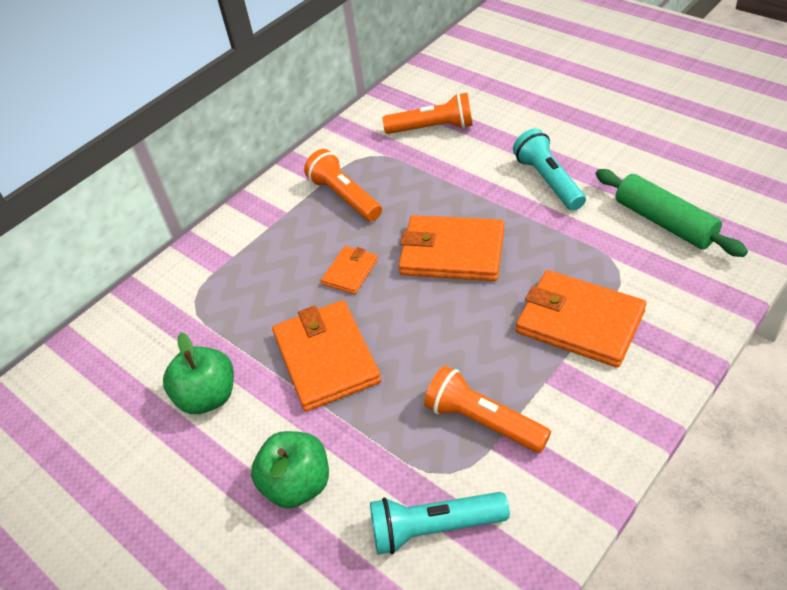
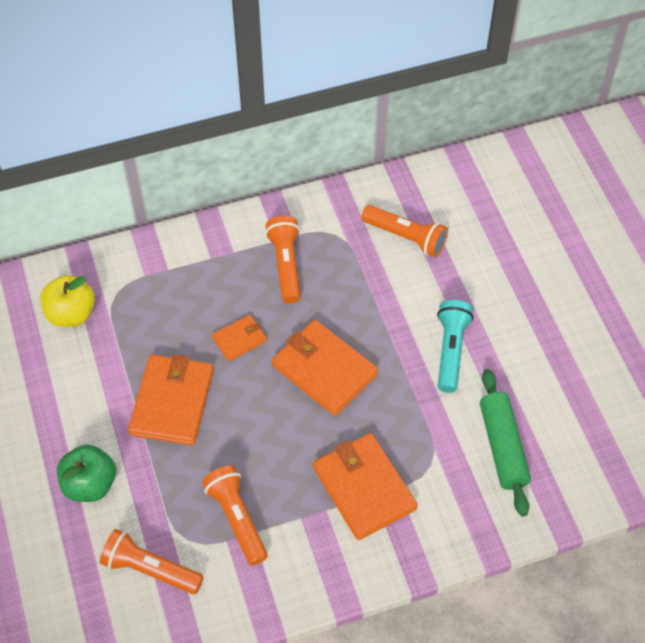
camera: 25 degrees right, 10 degrees up
(158, 342) = (71, 314): none -> yellow apple
(208, 397) = (76, 381): green apple -> none
(434, 528) = (150, 569): turquoise flashlight -> orange flashlight

